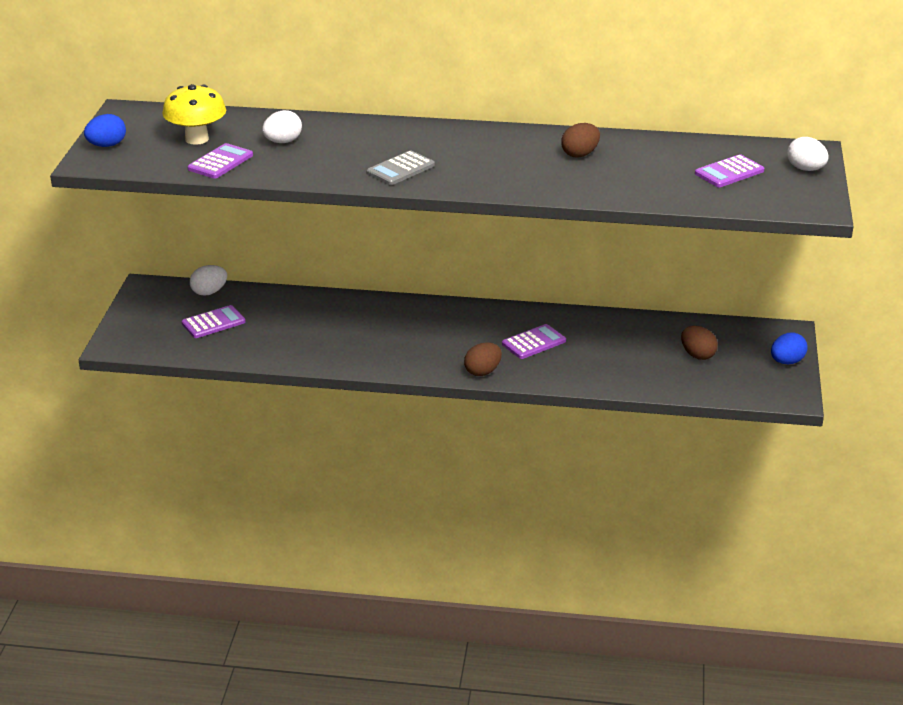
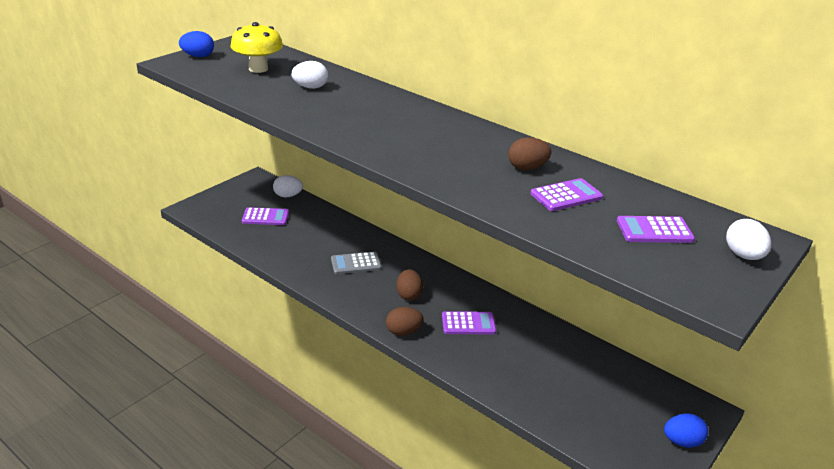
camera: 30 degrees right, 0 degrees up
(220, 162) = (248, 87): purple calculator -> purple calculator (566, 196)
(400, 169) = (364, 132): grey calculator -> grey calculator (356, 263)
(697, 355) = (599, 396): brown egg -> brown egg (409, 295)

